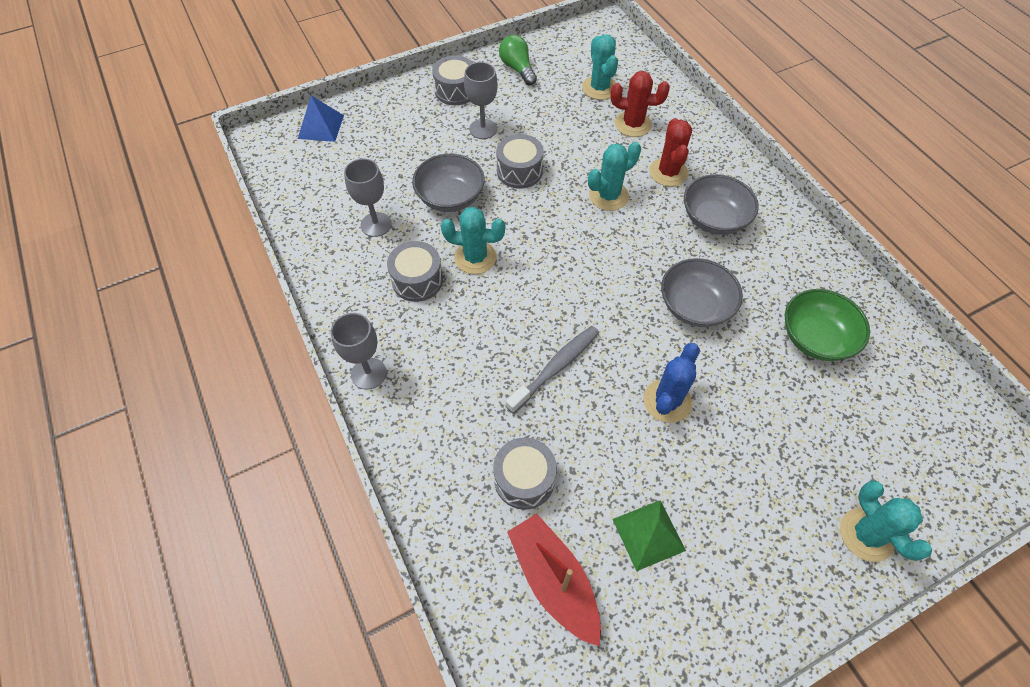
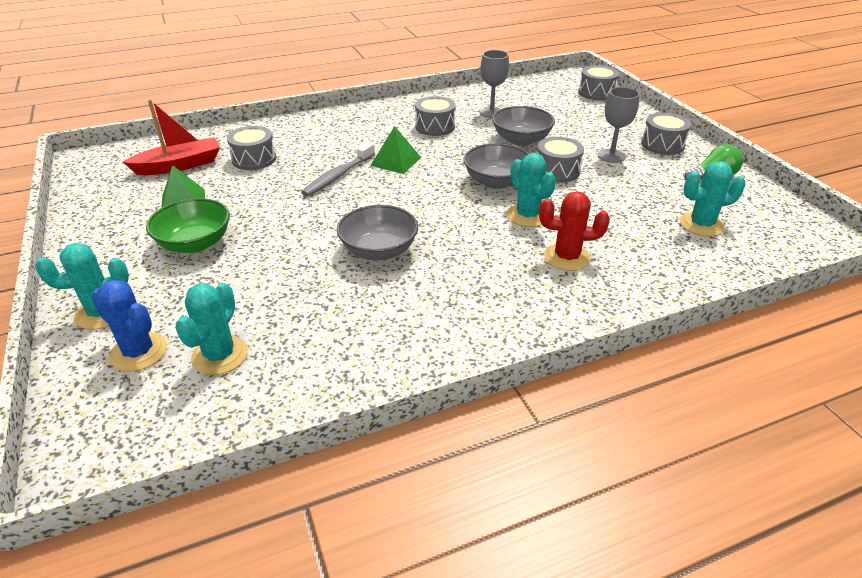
camera: 95 degrees right, 20 degrees down
(321, 126) = (596, 93): blue pyramid -> grey drum
(369, 373) = (359, 112): grey goblet -> none
(475, 257) = (454, 148): turquoise cactus -> turquoise cactus (220, 355)
(513, 312) = (395, 161): none -> green pyramid
(556, 367) = (338, 176): grey toothbrush -> grey toothbrush turned 75 degrees clockwise
(633, 124) = (643, 241): red cactus -> none
(667, 401) = (285, 223): blue cactus -> blue cactus (139, 352)
(714, 219) = (494, 280): grey bowl -> grey bowl (496, 182)
(815, 338) = (316, 326): green bowl -> green bowl (195, 243)

